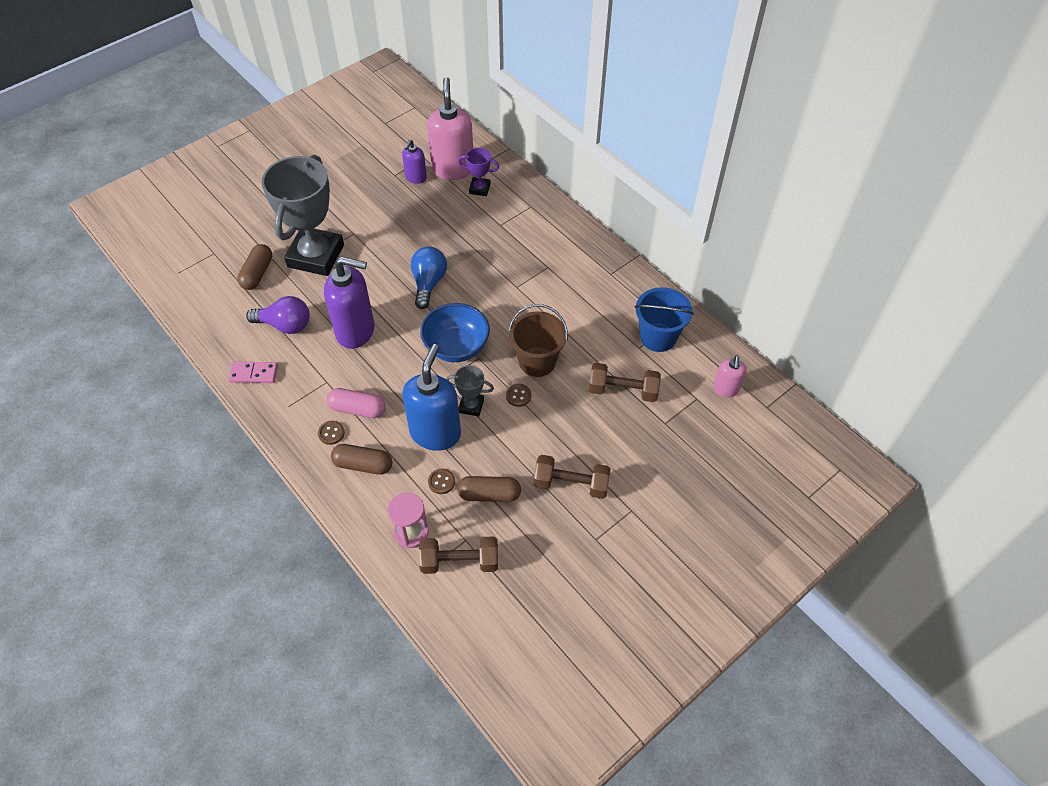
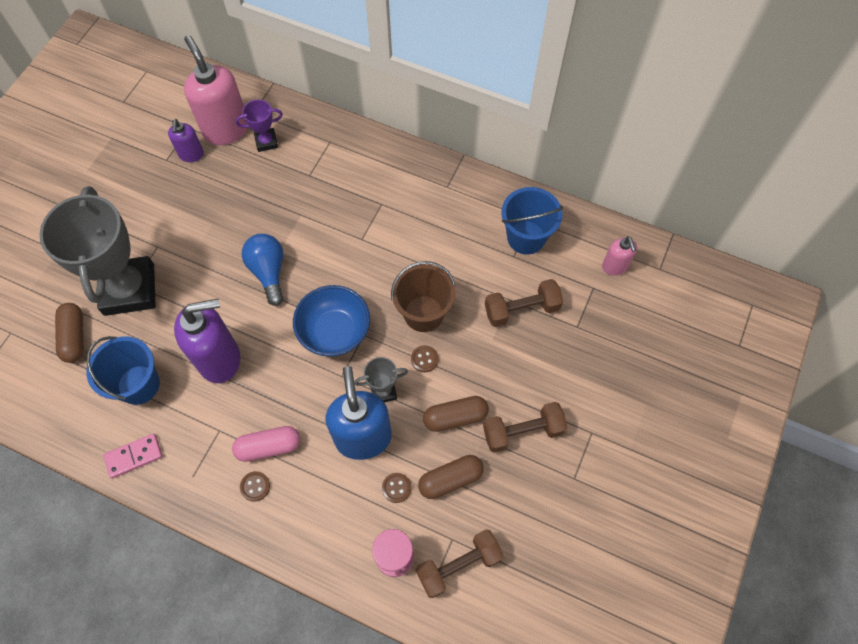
camera: 25 degrees left, 10 degrees up
(285, 325) = (138, 384): purple light bulb -> blue bucket
(363, 465) = (307, 506): brown capsule -> brown capsule (455, 417)

